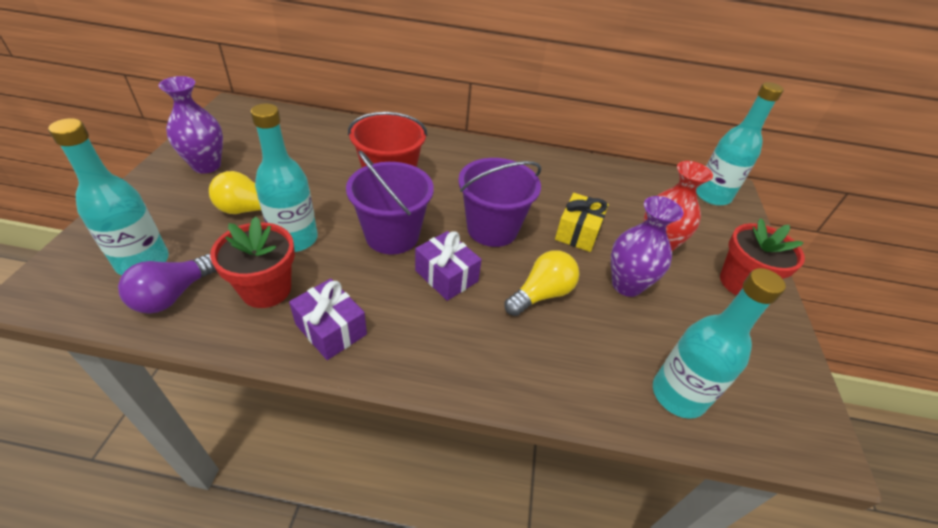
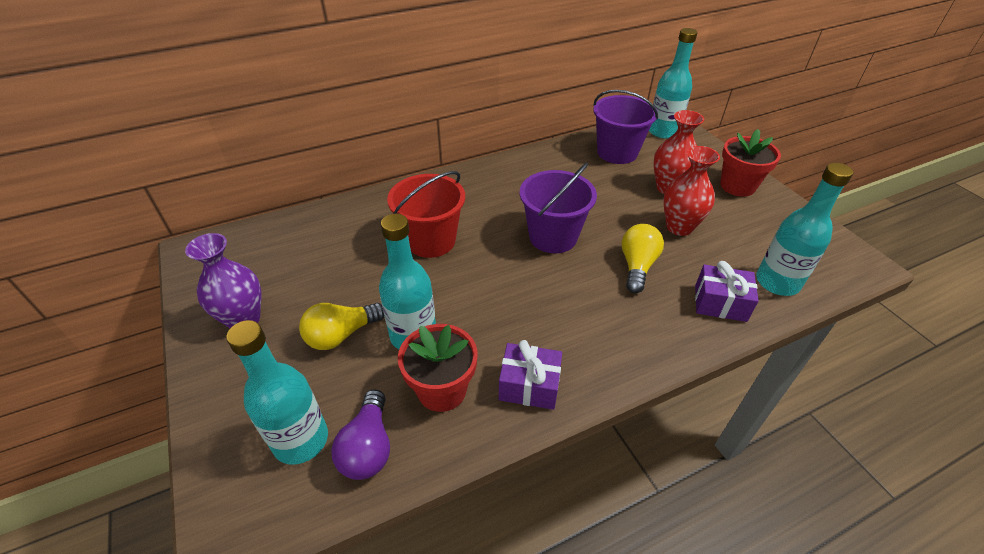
camera: 30 degrees left, 0 degrees up
(392, 235) = (487, 285): purple bucket -> purple bucket (617, 152)
(446, 276) = (562, 292): purple gift -> purple gift (720, 303)
(578, 232) = (611, 206): yellow gift -> none
(626, 285) = (679, 227): purple vase -> red vase

